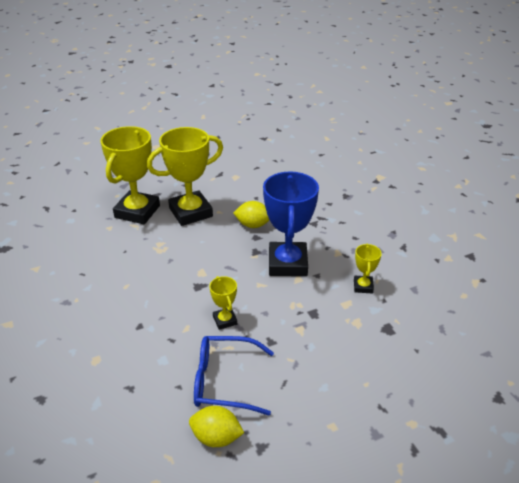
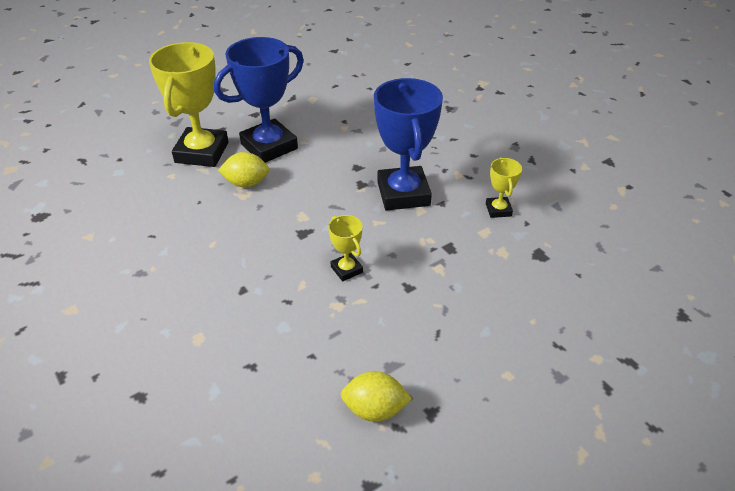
camera: 10 degrees left, 5 degrees up
(190, 212) = (269, 146): yellow trophy -> blue trophy
(224, 381) = (365, 341): blue glasses -> none
(253, 225) = (349, 153): yellow lemon -> yellow lemon (246, 183)

